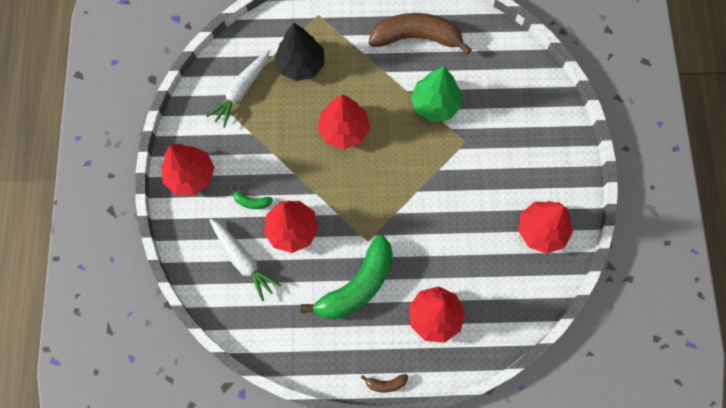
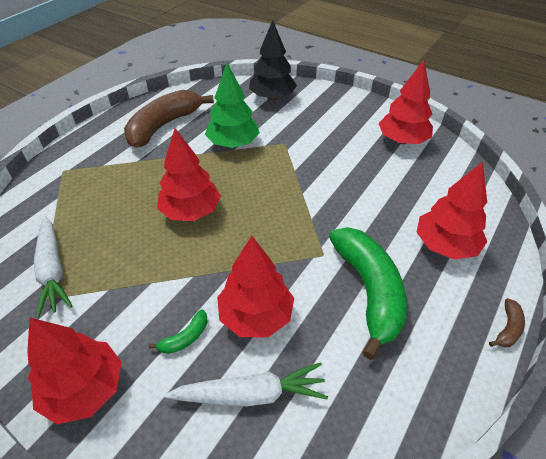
camera: 55 degrees left, 25 degrees down
(301, 64) = (90, 207): black tree -> black tree (272, 97)

